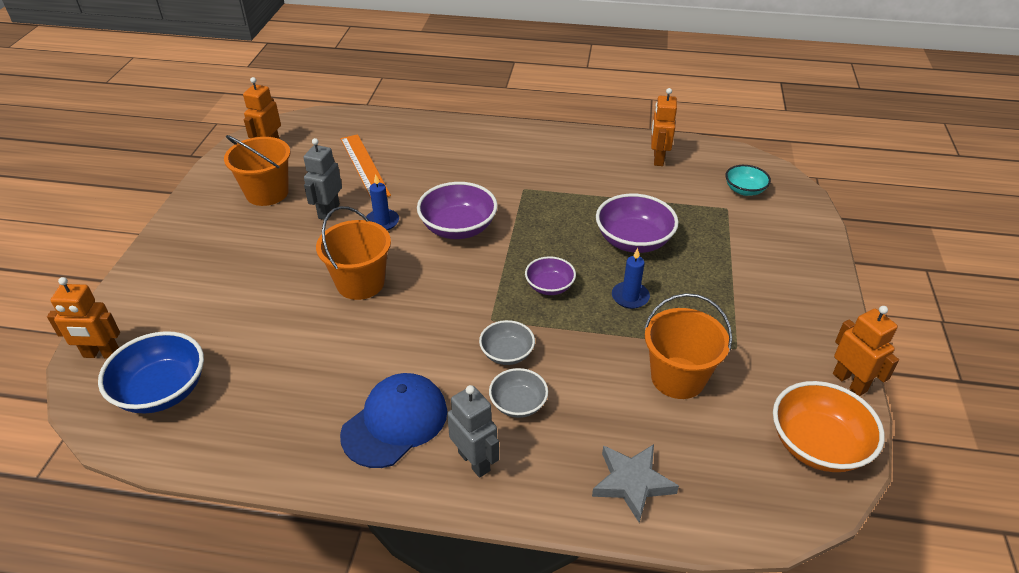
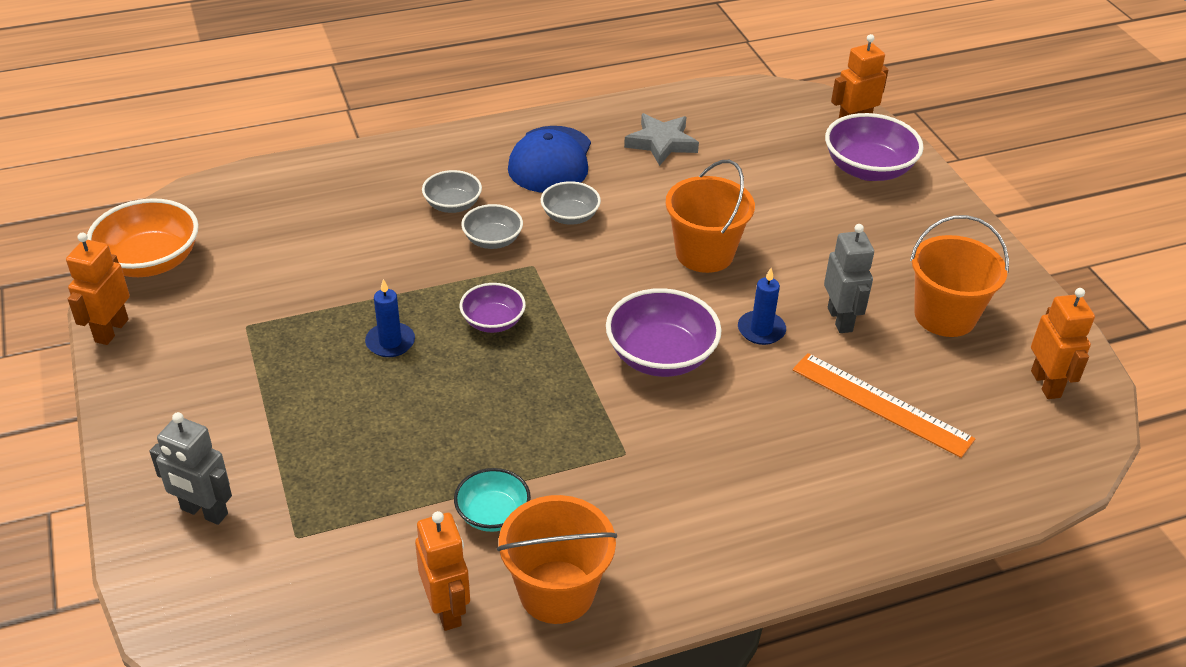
camera: 150 degrees right, 0 degrees up
(162, 391) = (765, 120): blue bowl -> none
(428, 352) = (570, 216): none -> grey bowl
(474, 461) = (462, 158): grey robot -> grey robot (204, 512)
(632, 483) = (320, 184): grey star -> grey star (661, 143)
(633, 241) = (419, 422): purple bowl -> purple bowl (868, 169)
(678, 378) = (304, 275): orange bucket -> orange bucket (556, 592)
(744, 190) = (273, 590): turquoise bowl -> turquoise bowl (493, 514)
(850, 382) = (111, 330): orange robot -> orange robot turned 75 degrees clockwise

